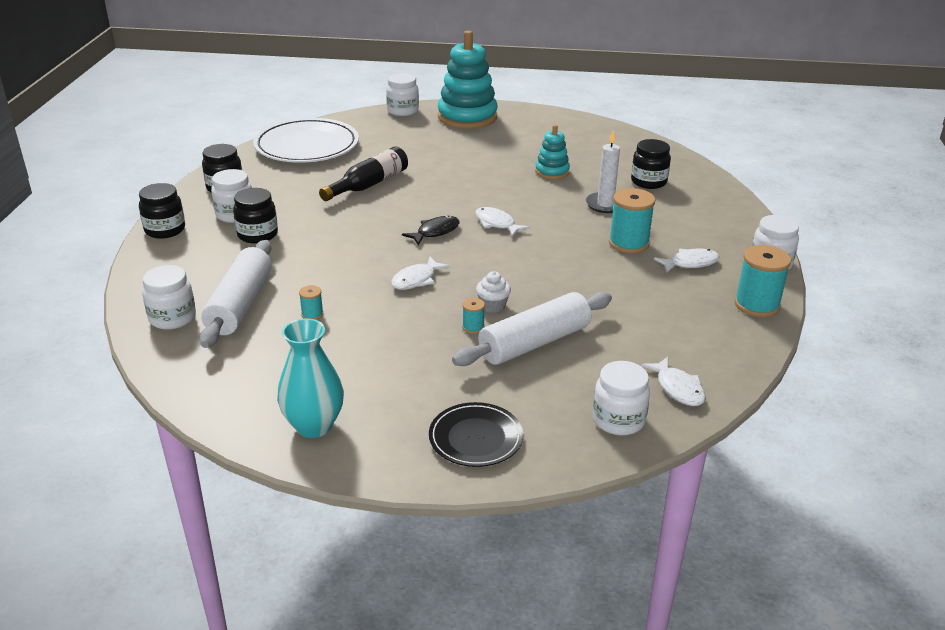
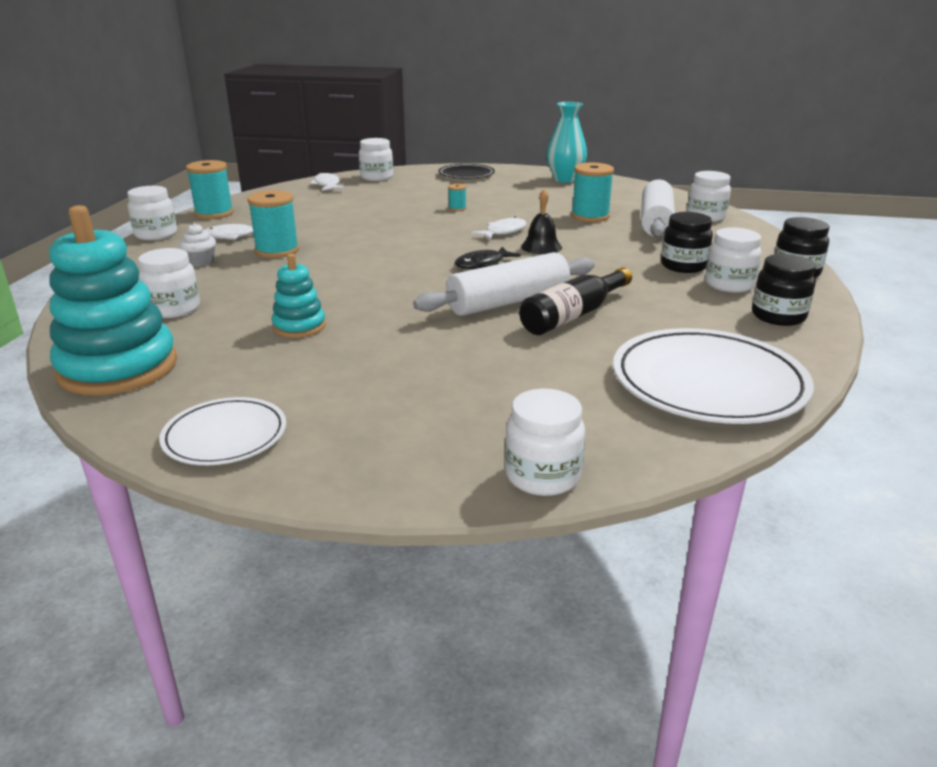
camera: 175 degrees left, 5 degrees down
(312, 314) = (590, 216): turquoise spool -> turquoise spool, size x2.09
(379, 257) = (541, 247): none -> black bell
(467, 117) = (394, 450): turquoise stacking toy -> turquoise stacking toy (118, 368)
(493, 306) = (437, 217): white cupcake -> white cupcake (201, 262)
(497, 224) = (410, 269): white fish -> none
(534, 343) = (412, 201): white rolling pin -> white rolling pin (508, 302)
(546, 120) = (225, 436): none -> white plate
(605, 204) = (264, 284): white candle -> none
(648, 182) = (174, 309): black jar -> white jar

